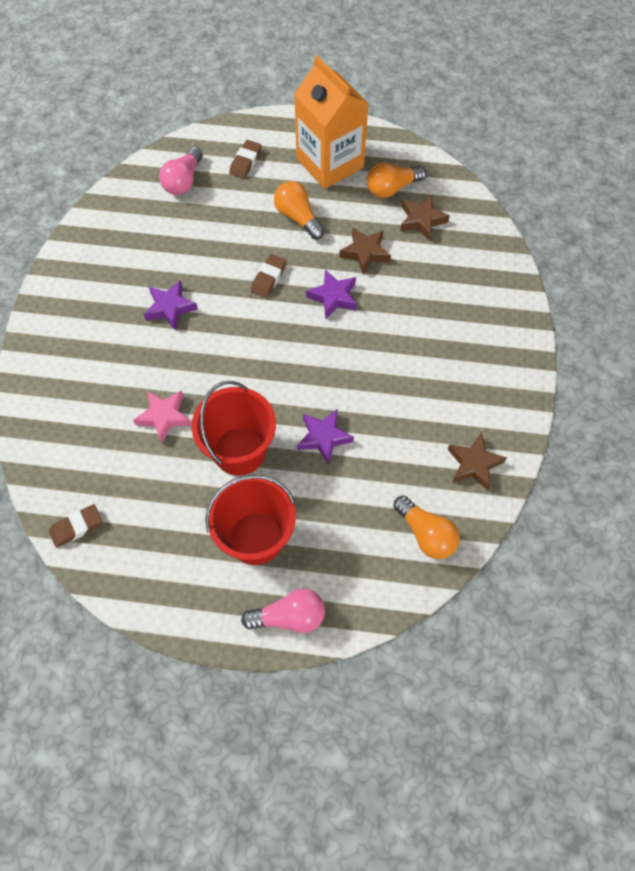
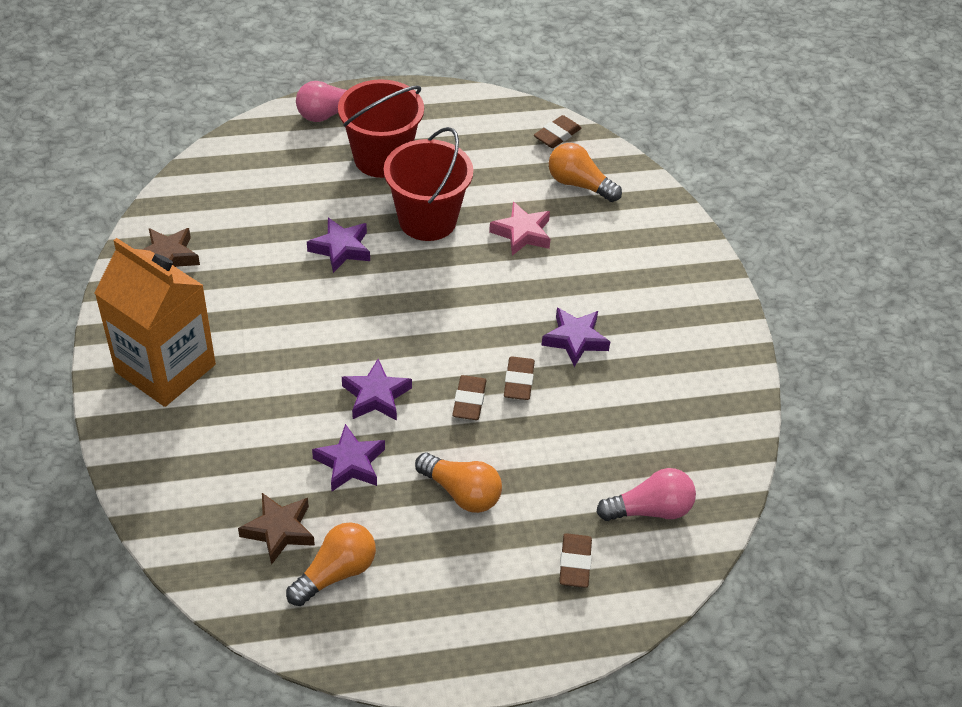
camera: 160 degrees right, 15 degrees down
(183, 181) = (650, 510): pink light bulb -> pink light bulb turned 75 degrees clockwise
(227, 284) = (519, 381): none -> brown eraser
(330, 163) = (445, 593): orange carton -> orange carton (165, 368)
(365, 253) = (350, 463): brown star -> purple star
(426, 534) = (211, 191): orange light bulb -> orange light bulb (579, 184)

